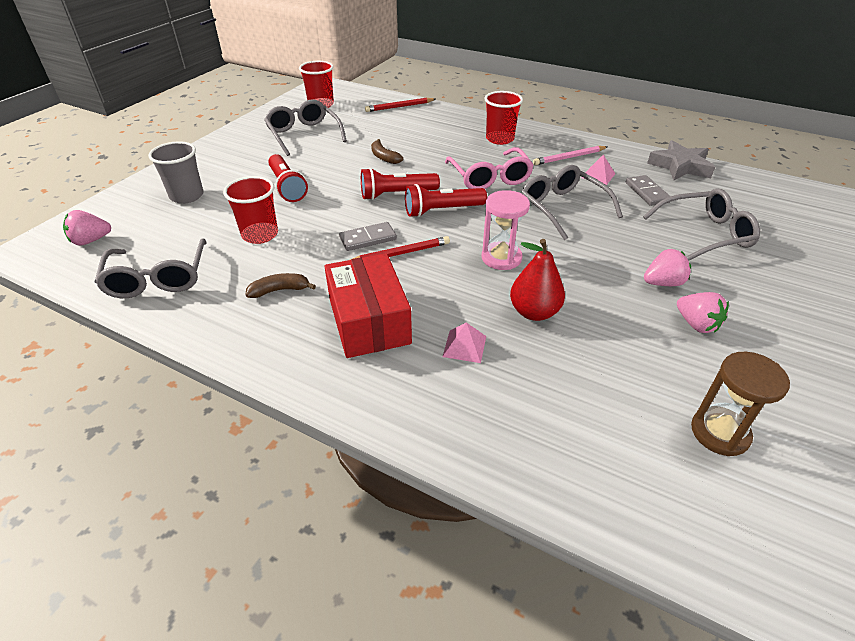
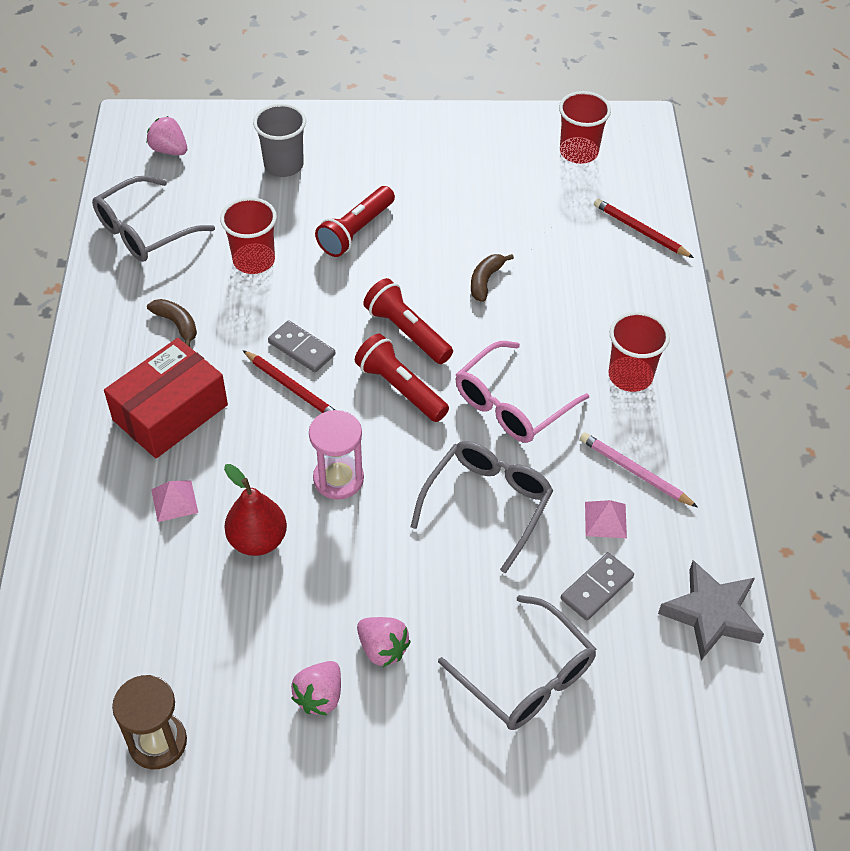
camera: 60 degrees right, 10 degrees up
(304, 135) = (484, 180): grey glasses -> none

